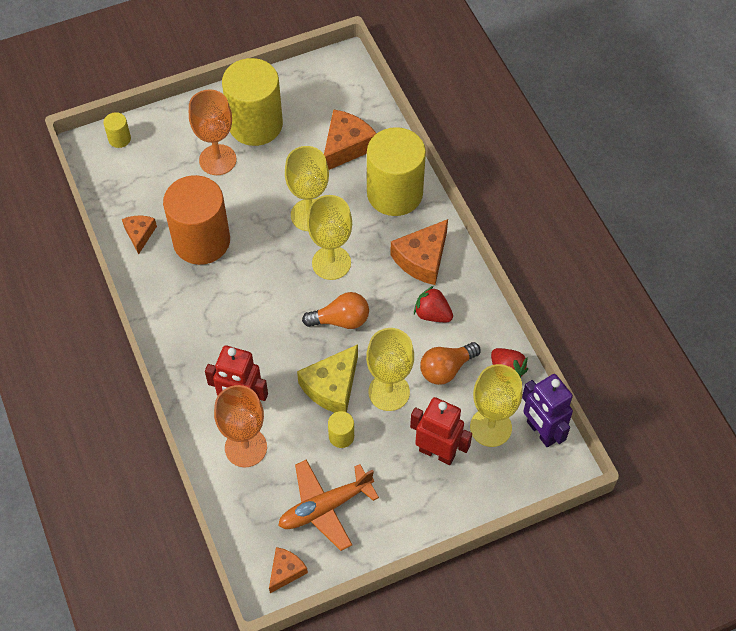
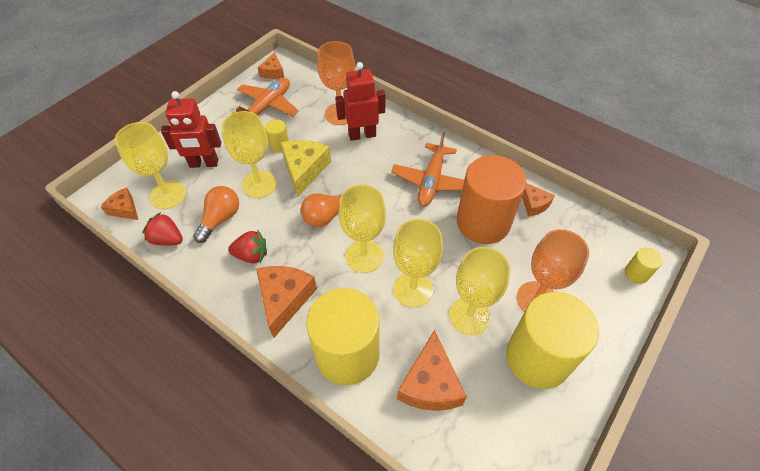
camera: 150 degrees right, 5 degrees down
(213, 306) = (431, 181): none -> orange plane
(281, 174) = (469, 316): none -> yellow goblet
(541, 431) = (124, 209): purple robot -> orange cheese

